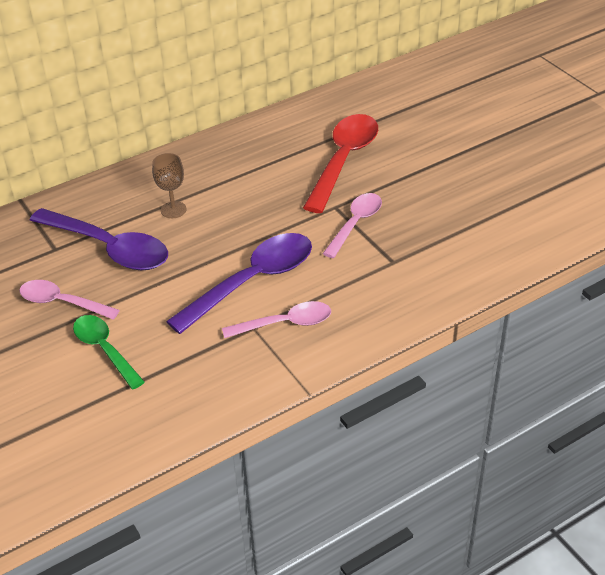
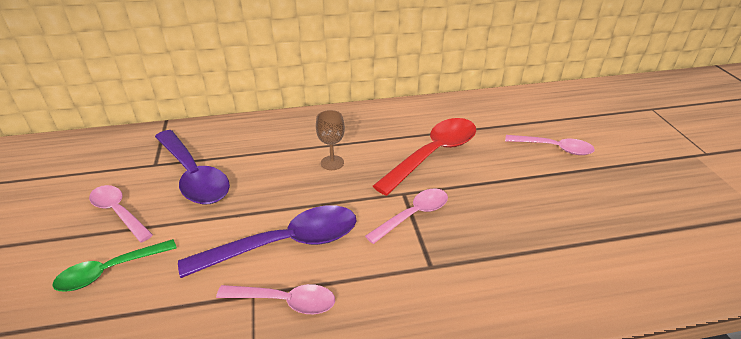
camera: 20 degrees right, 5 degrees down
(105, 350) = (110, 271): green spoon -> green spoon turned 105 degrees counterclockwise
(173, 210) = (267, 158): brown goblet -> brown goblet (332, 163)
(458, 123) = (554, 148): none -> pink spoon

